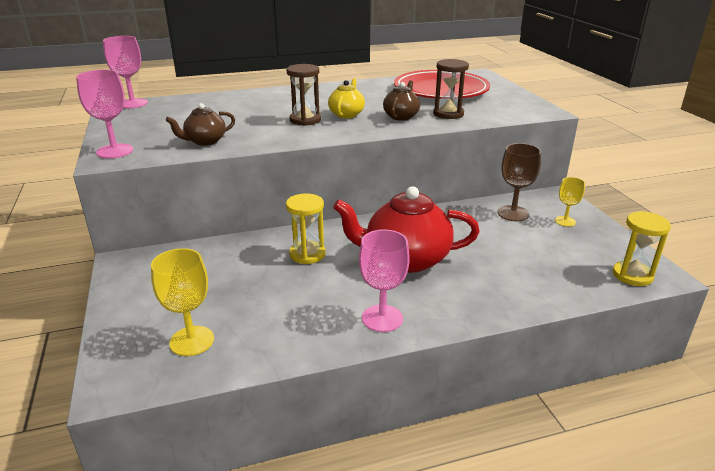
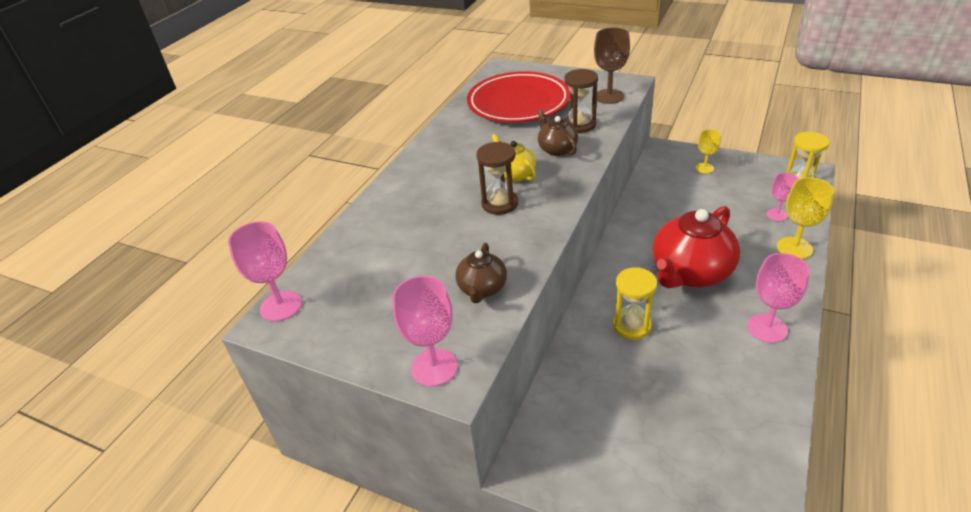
camera: 45 degrees left, 10 degrees up
(192, 341) = (719, 464): yellow goblet -> yellow goblet (794, 248)
(513, 213) = (670, 184): brown goblet -> brown goblet (609, 96)
(558, 277) = (777, 214): none -> pink goblet

